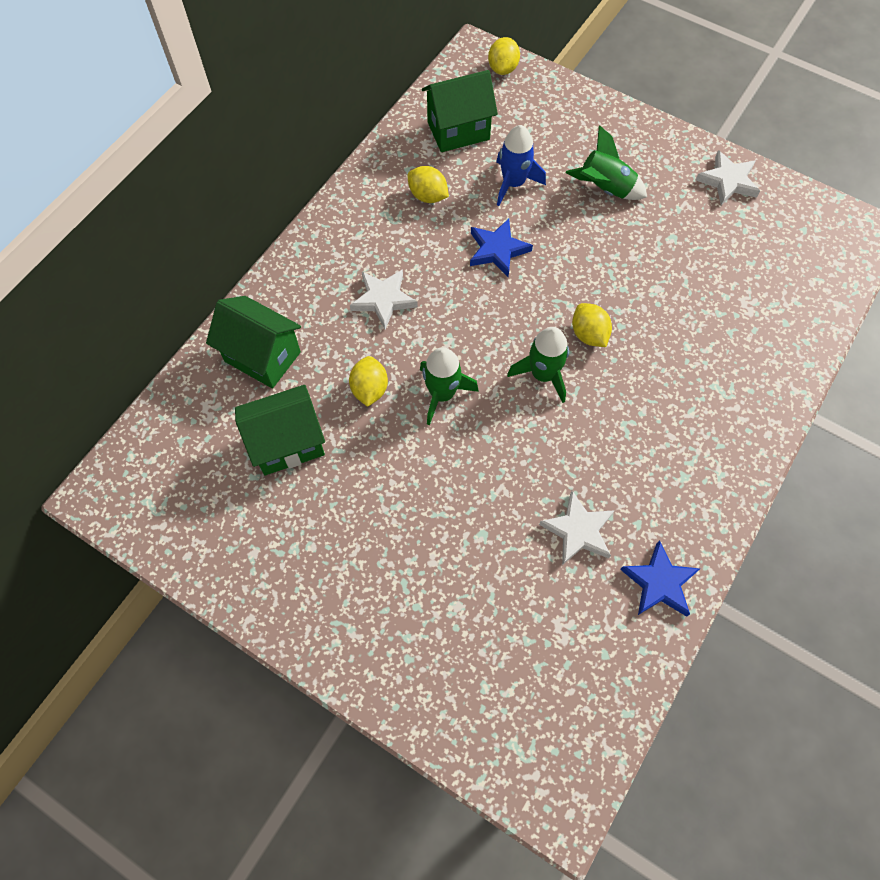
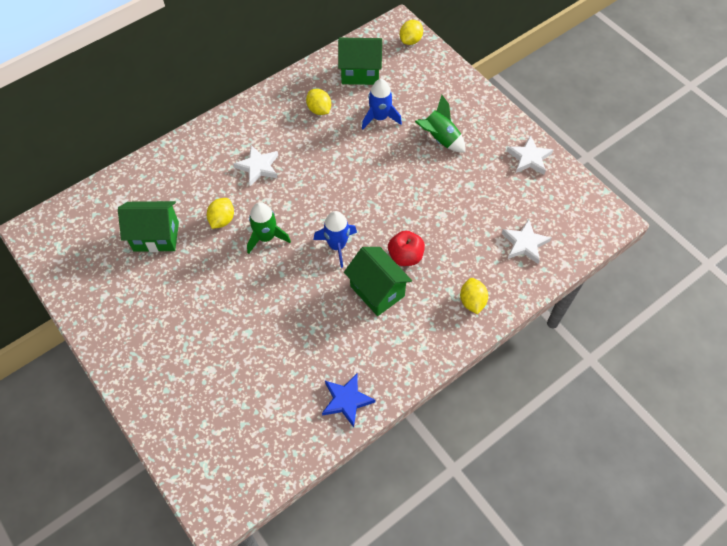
camera: 20 degrees right, 5 degrees down
(262, 357) = (166, 179): green house -> green house (377, 291)
(497, 250) = (347, 157): blue star -> none
(543, 375) = (337, 246): green rocket -> blue rocket
(578, 530) = (310, 350): white star -> white star (524, 243)
(588, 334) = (380, 230): yellow lemon -> yellow lemon (472, 301)
(638, 360) = (405, 256): none -> red apple

